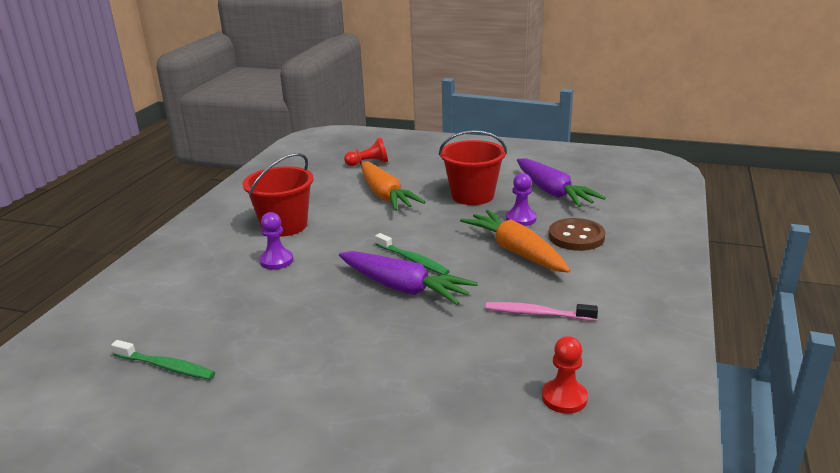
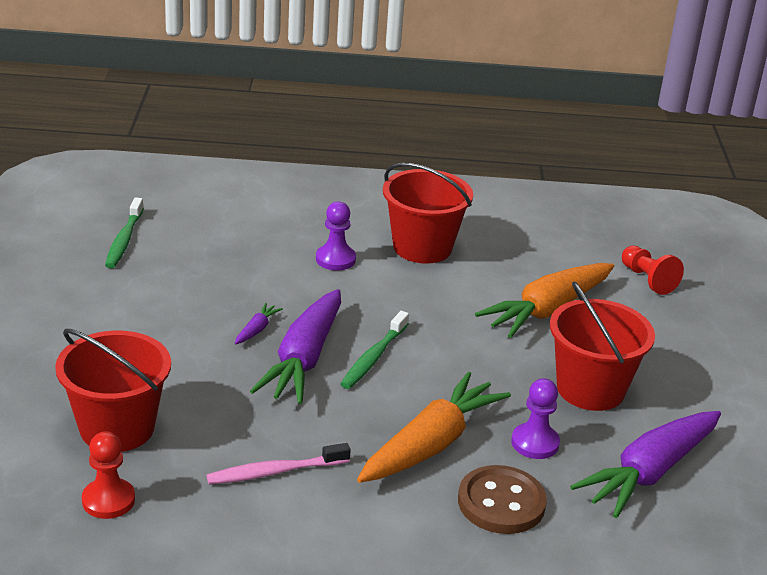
camera: 70 degrees right, 5 degrees up
(355, 305) = (257, 329): none -> purple carrot
(468, 388) = (117, 428): none -> red bucket
(537, 314) = (275, 472): pink toothbrush -> pink toothbrush turned 105 degrees counterclockwise

